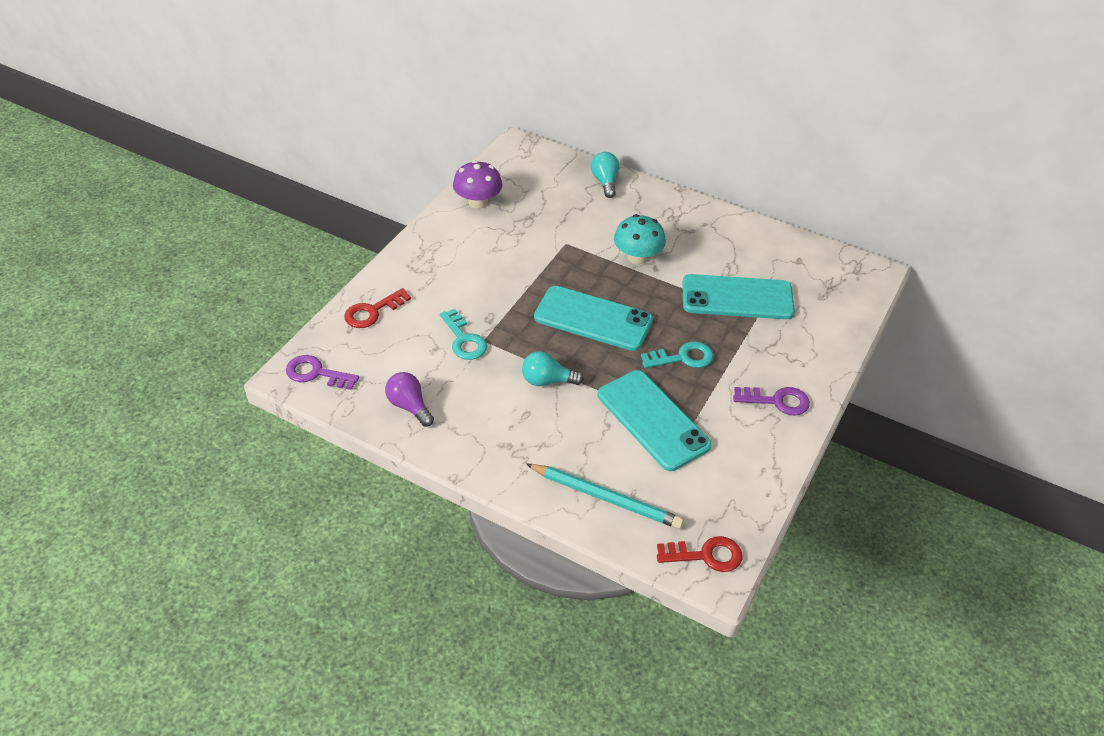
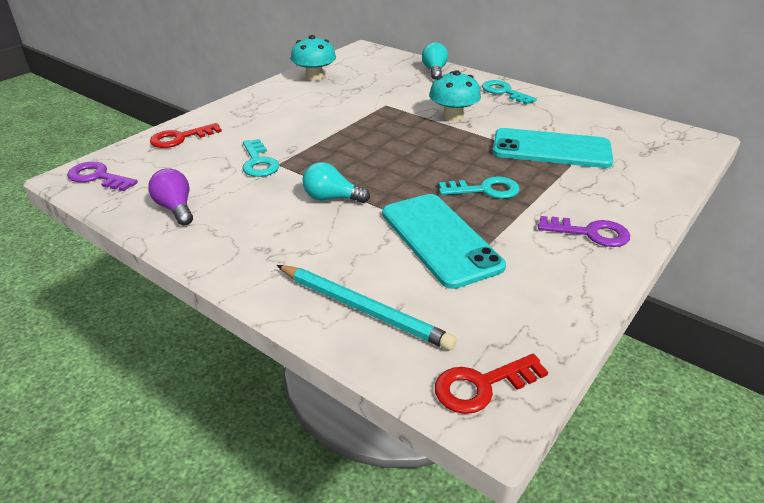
camera: 10 degrees right, 10 degrees down
(478, 202) = (314, 77): purple mushroom -> turquoise mushroom
(593, 319) = (396, 155): turquoise phone -> none
(683, 213) = (504, 92): none -> turquoise key
(706, 555) = (481, 386): red key -> red key turned 150 degrees clockwise

